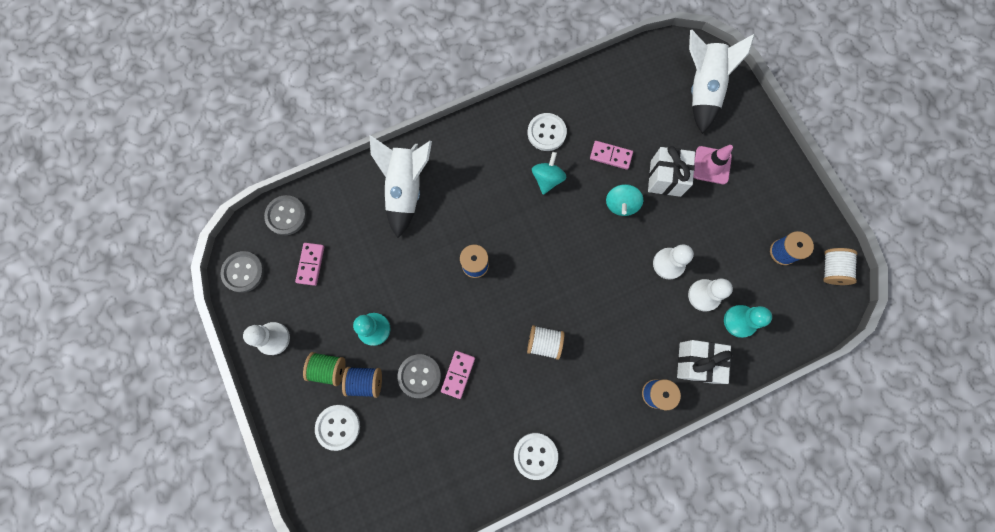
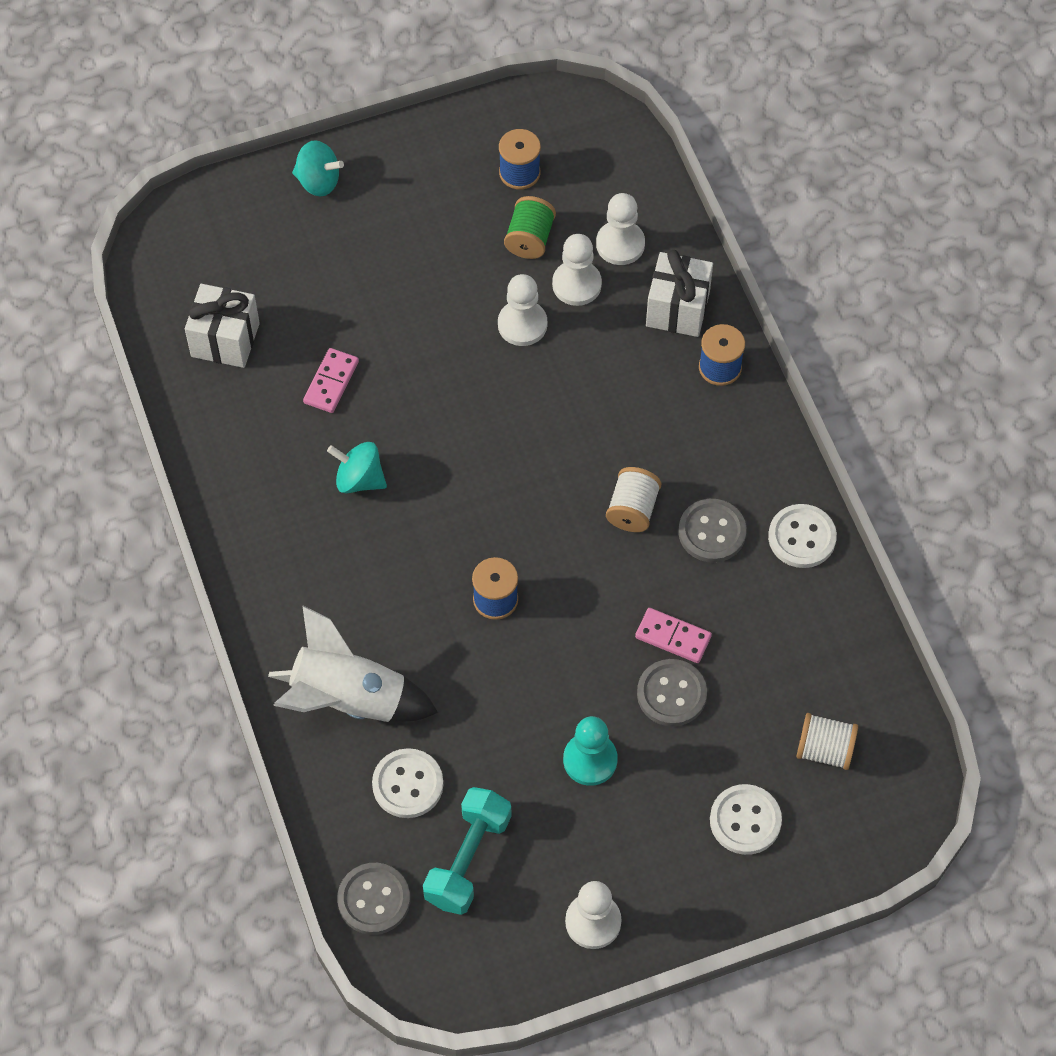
camera: 85 degrees left, 15 degrees down
(243, 272) = (470, 973): grey button -> grey button (712, 532)
(310, 264) = (468, 859): pink domino -> turquoise dumbbell
(329, 369) = (651, 833): green spool -> green spool (529, 239)
(365, 382) = (675, 776): blue spool -> none
(546, 133) = (276, 472): white button -> white button (407, 784)
(621, 204) = (417, 377): turquoise spinning top -> turquoise spinning top (318, 181)
(665, 178) = (380, 310): white gift -> white gift (225, 340)
(702, 90) = (233, 238): white rocket -> none
(711, 165) = (367, 244): pink traffic cone -> none
(739, 321) = (620, 244): turquoise pawn -> white pawn
(831, 269) = (552, 116): white spool -> white spool (824, 750)

